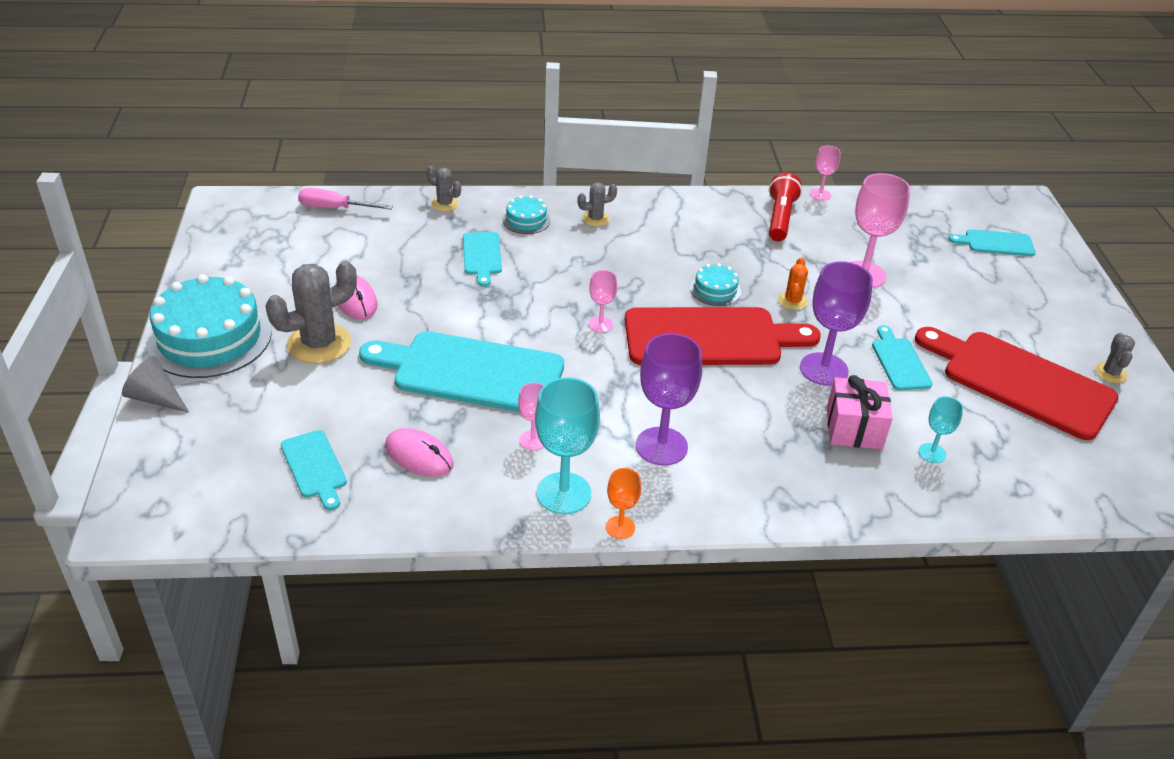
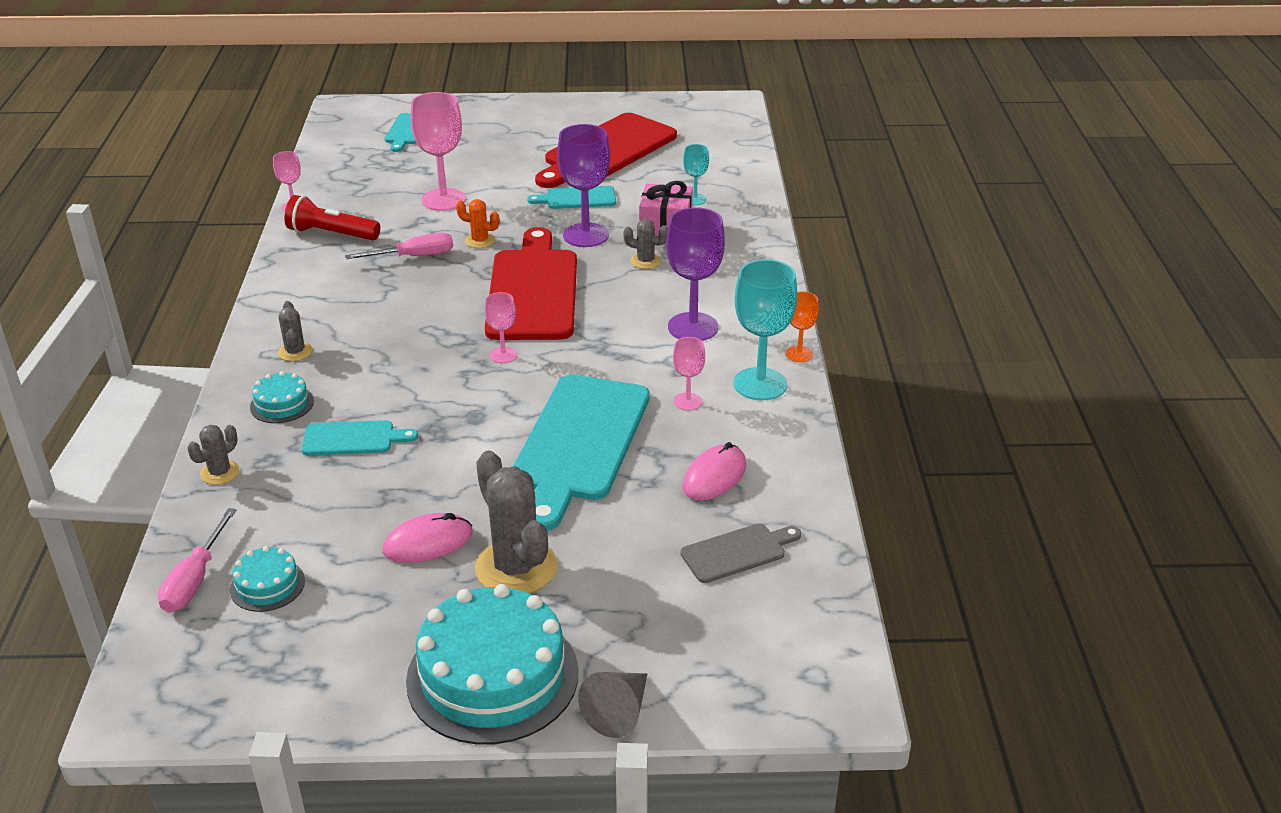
camera: 85 degrees left, 5 degrees down
(315, 467) = (737, 552): turquoise cutting board -> grey cutting board
(715, 290) = (453, 282): turquoise cake -> turquoise cake (267, 585)
(753, 265) = (414, 256): none -> pink screwdriver
(1110, 373) = (597, 114): grey cactus -> grey cactus (645, 261)

